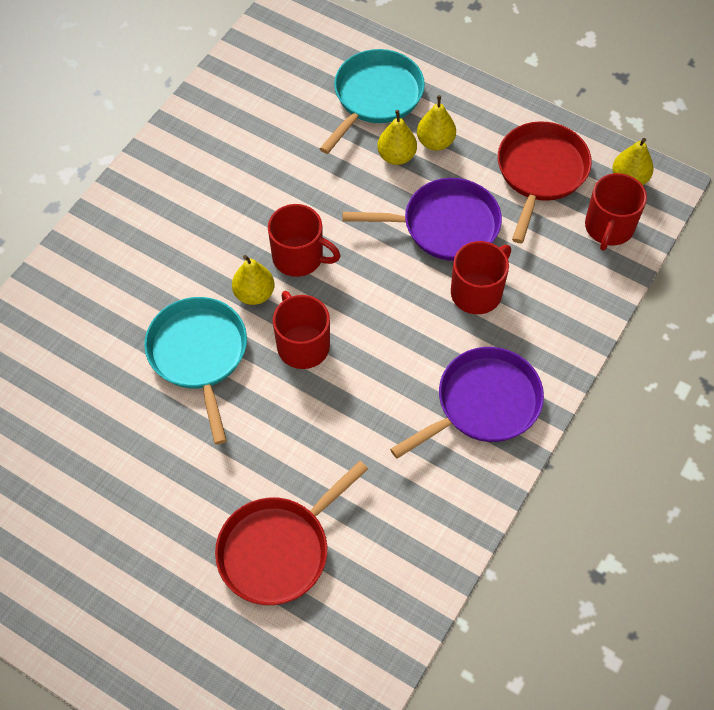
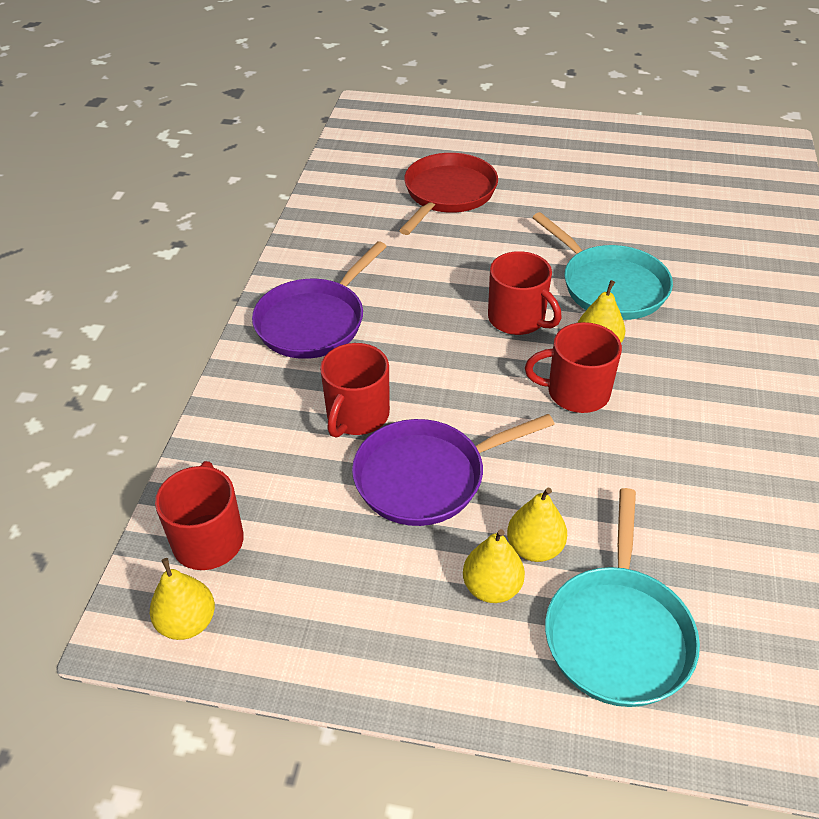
camera: 160 degrees right, 15 degrees down
(540, 172) = (322, 589): red pan -> none

